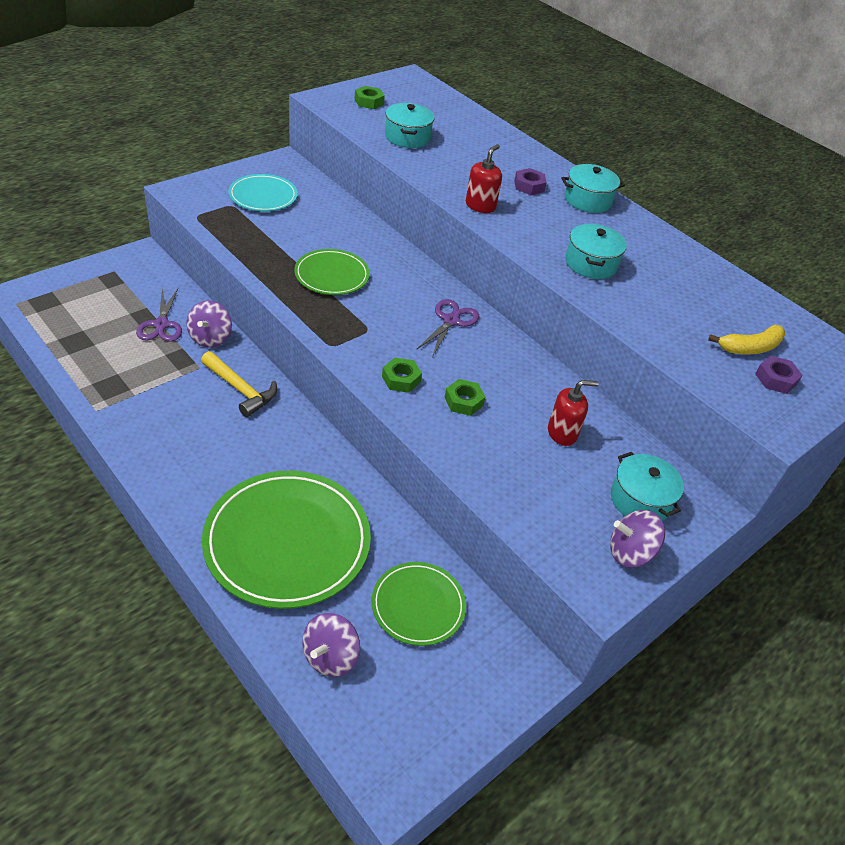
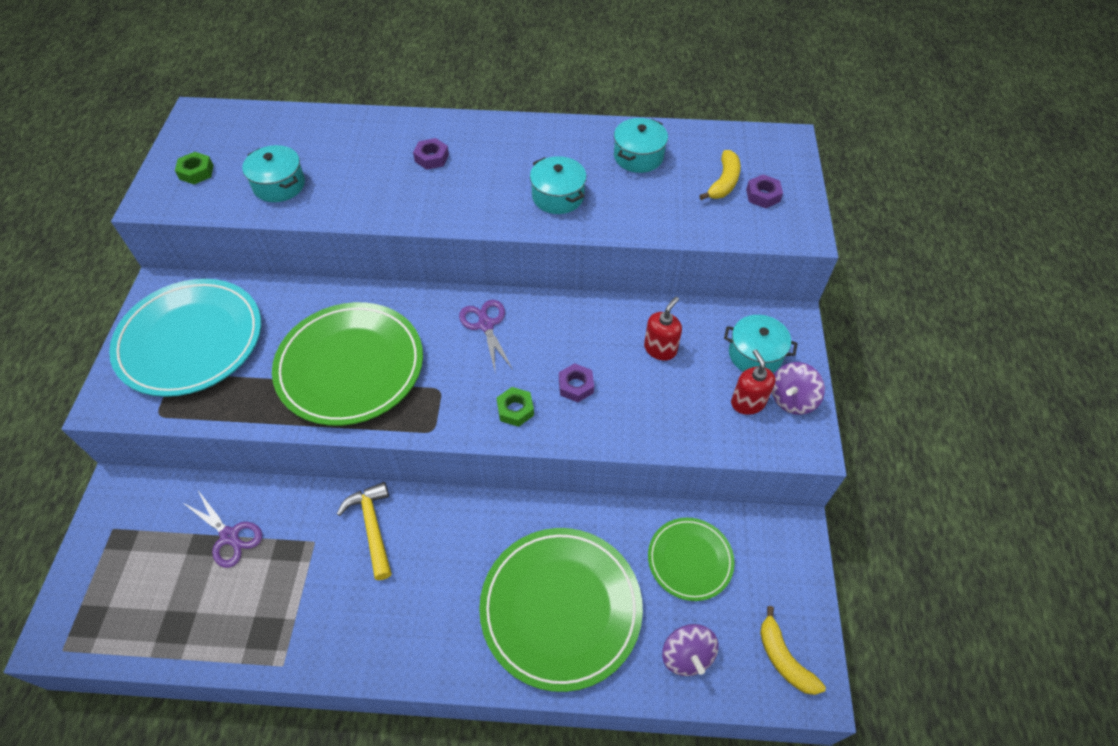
camera: 40 degrees left, 10 degrees up
(210, 338) = (287, 507): purple spinning top -> none
(241, 390) = (372, 527): yellow hammer -> yellow hammer turned 105 degrees counterclockwise
(263, 196) = (190, 340): turquoise plate -> turquoise plate, size x1.81
(332, 275) = (350, 366): green plate -> green plate, size x1.81
(399, 738) = (784, 659): none -> yellow banana
(463, 401) = (576, 386): green nut -> purple nut
(480, 206) = (422, 209): red soap dispenser -> red soap dispenser (747, 402)
(587, 200) = (486, 136): turquoise pot -> turquoise pot (638, 156)

